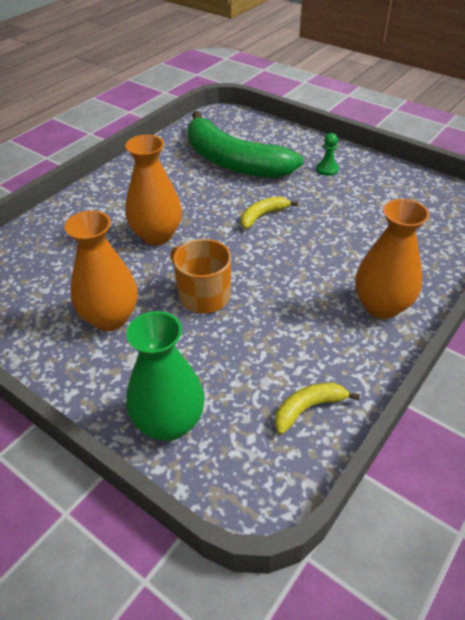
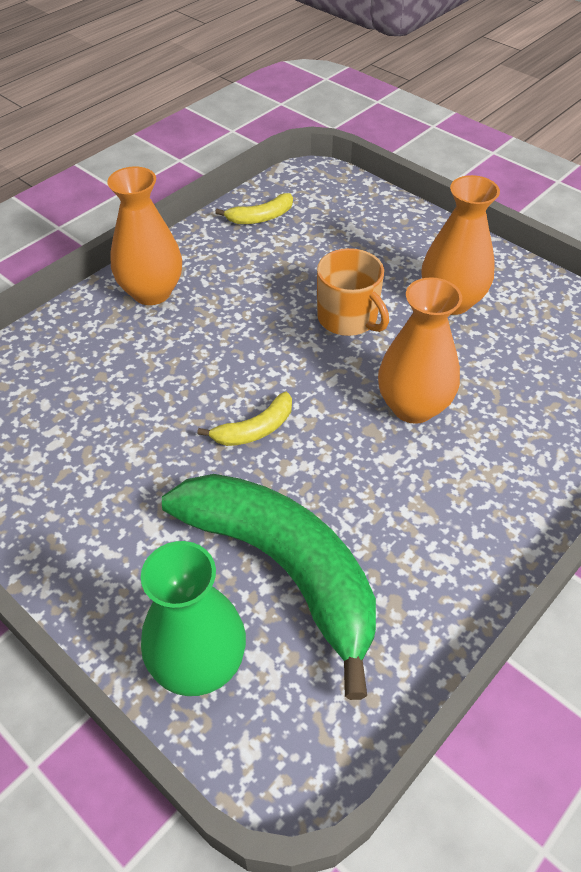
camera: 175 degrees left, 5 degrees up
(169, 423) = (379, 216): green vase -> green vase (198, 664)
(327, 169) = (114, 528): green pawn -> none

